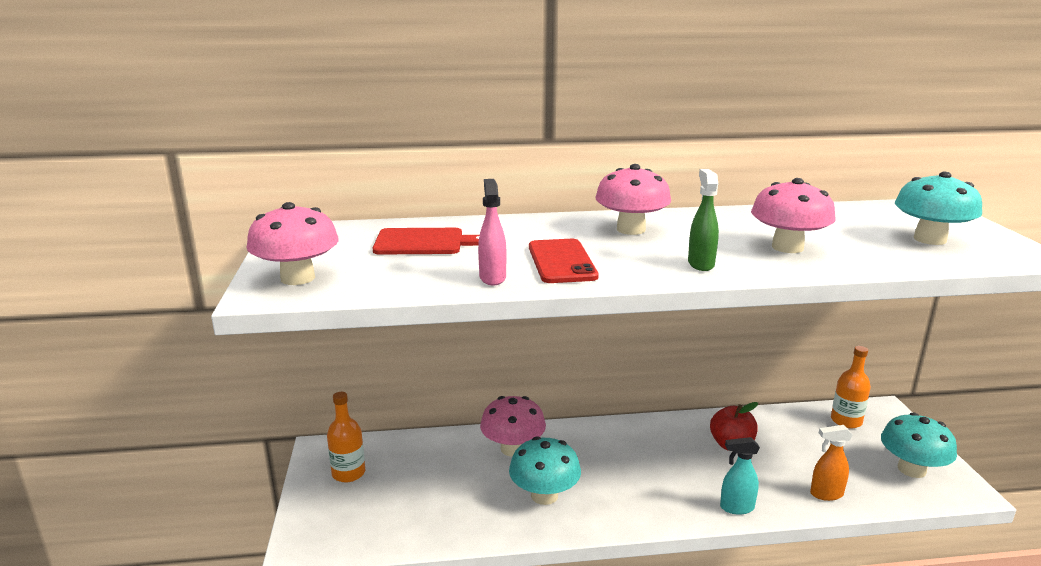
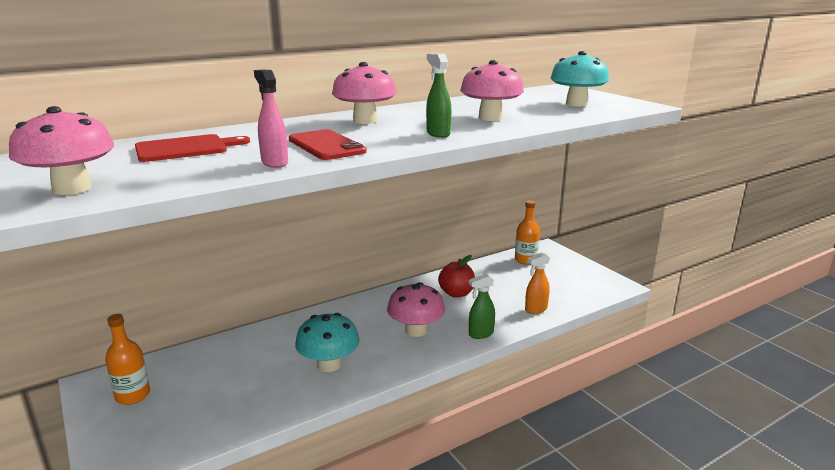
camera: 25 degrees left, 0 degrees up
(513, 448) = (284, 337): pink mushroom -> pink mushroom (416, 330)
(736, 507) = (480, 334): turquoise spray bottle -> green spray bottle
(911, 469) = (580, 281): turquoise mushroom -> none

